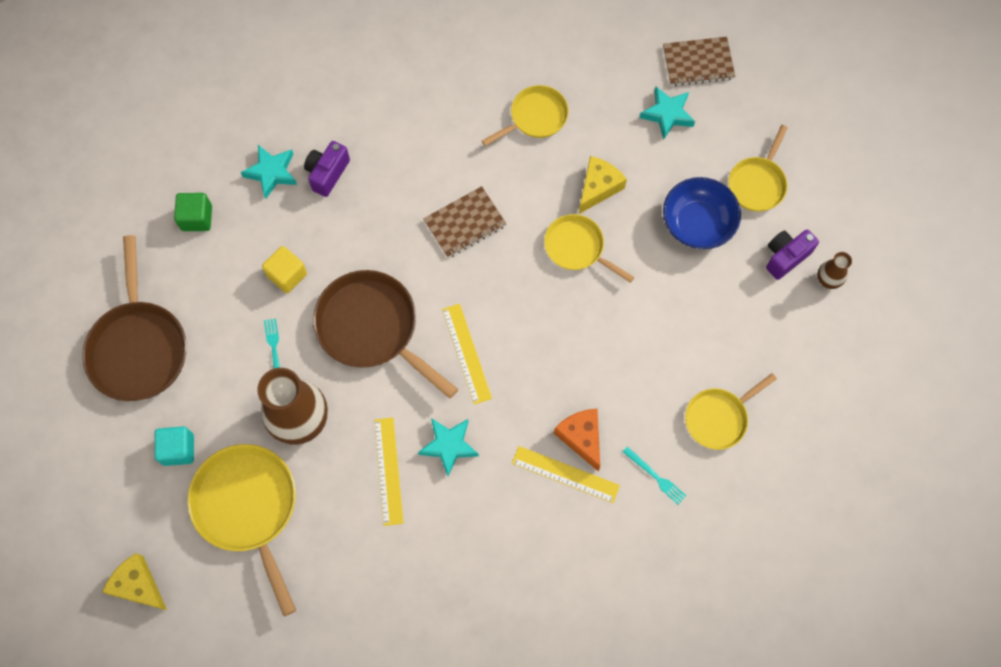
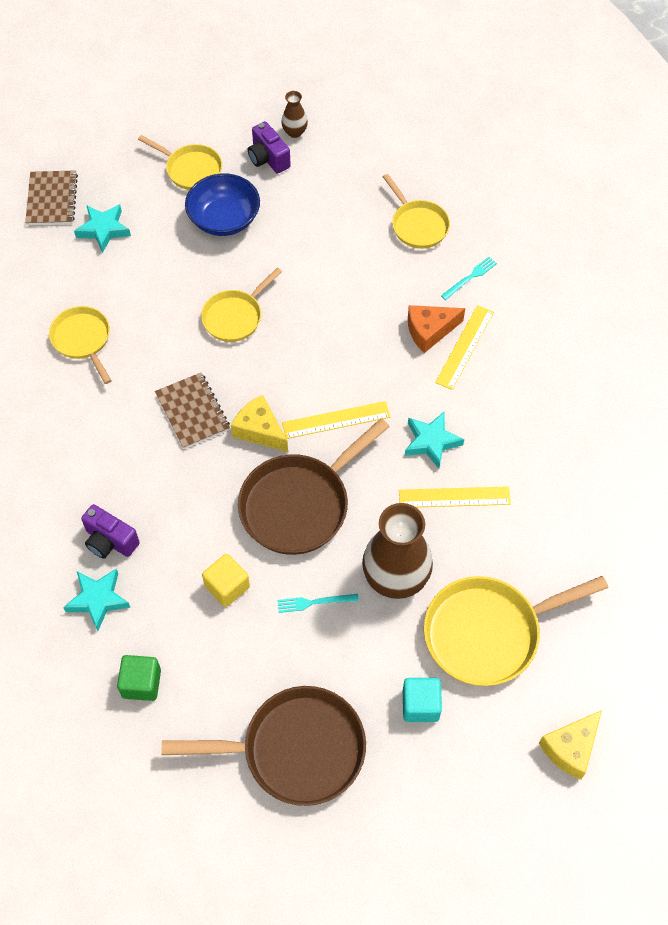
camera: 85 degrees left, 10 degrees down
(598, 188) = (173, 293): yellow cheese -> yellow cheese (260, 430)

